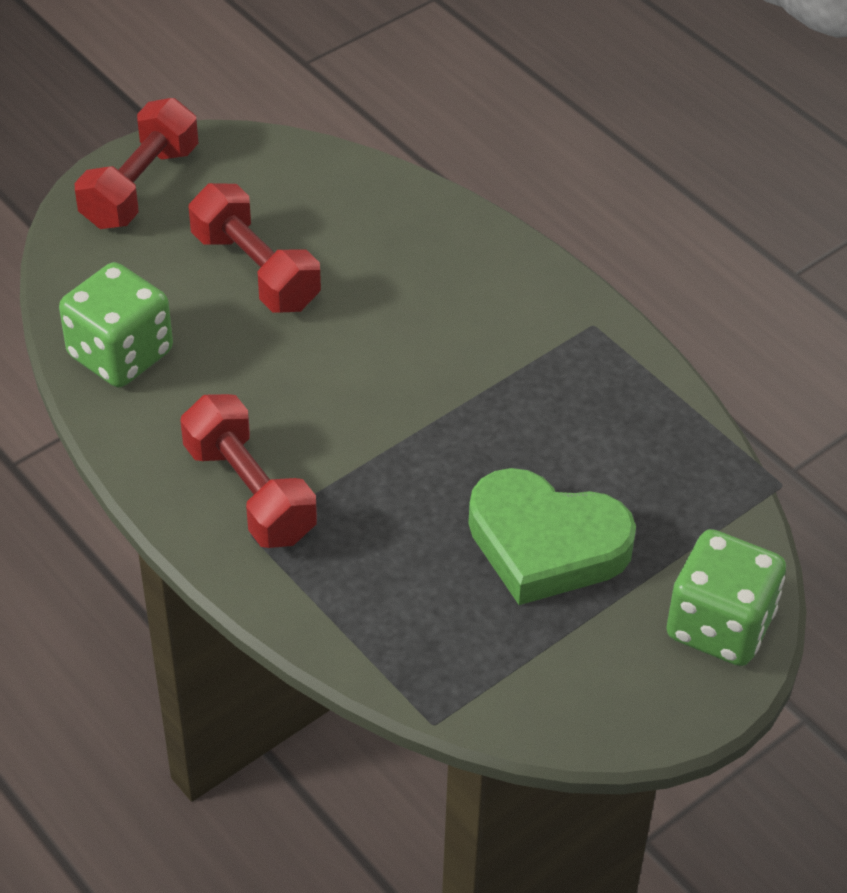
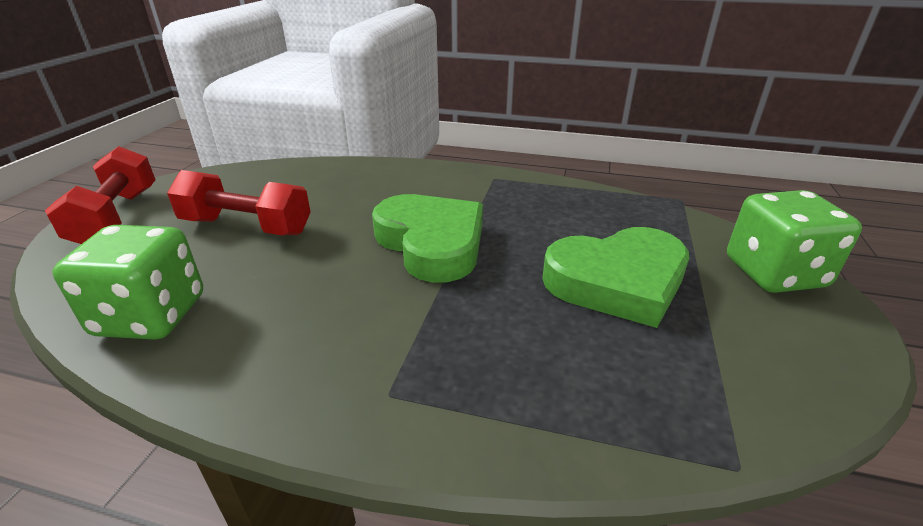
camera: 35 degrees left, 15 degrees down
(250, 492) = (359, 361): red dumbbell -> none
(418, 395) = (431, 243): none -> green heart

